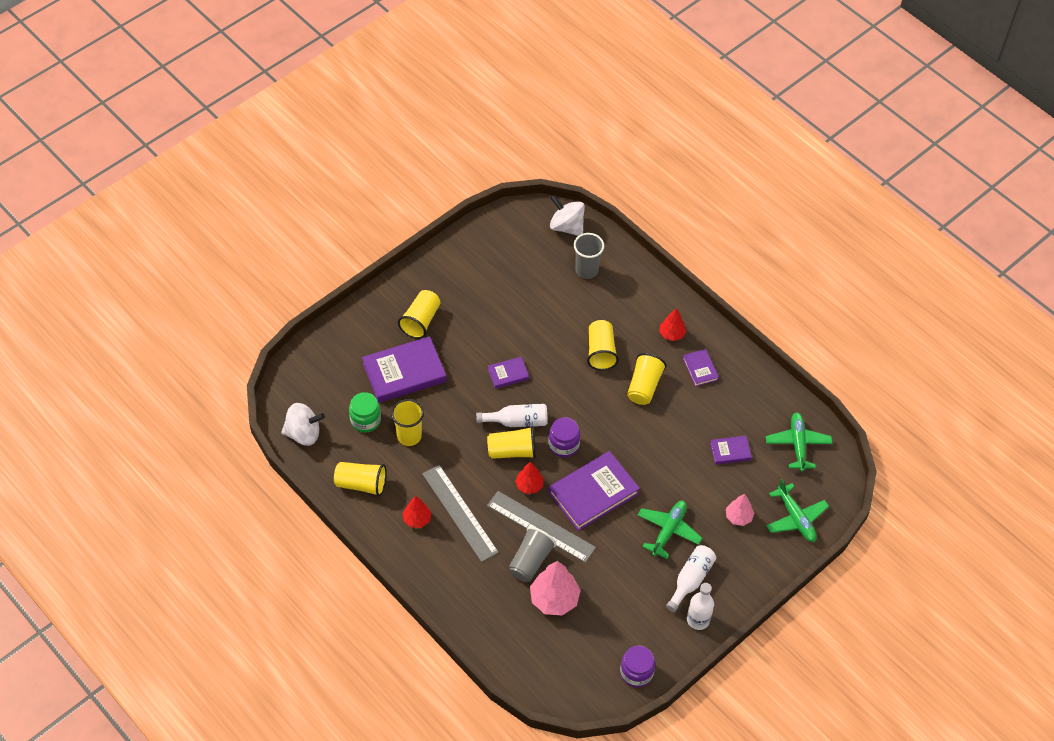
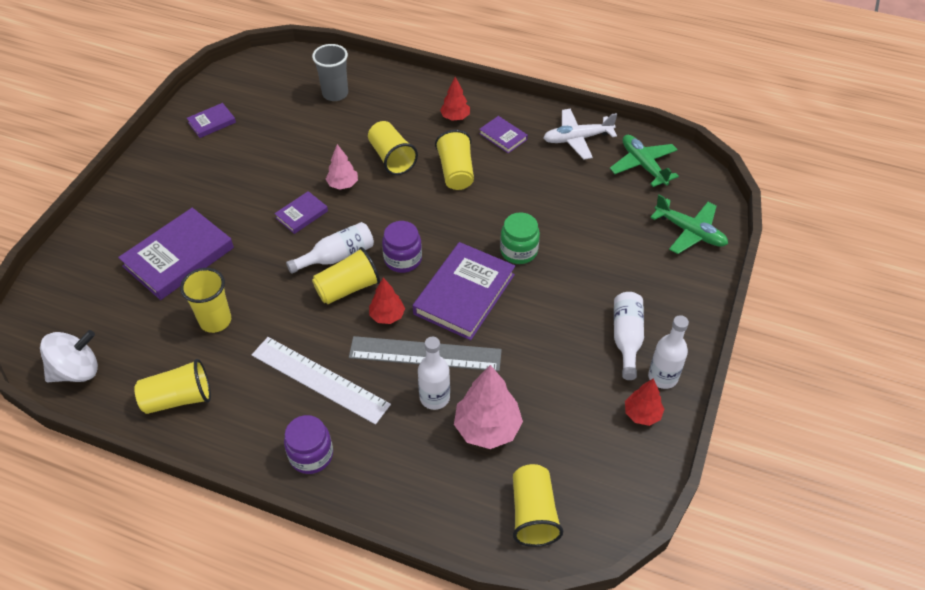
camera: 25 degrees left, 5 degrees down
(365, 420) = (152, 325): green jar -> green jar (518, 251)
(417, 519) = (269, 409): red tree -> red tree (642, 414)
(420, 321) = (174, 200): yellow cup -> yellow cup (533, 513)
(459, 513) = (319, 380): grey ruler -> white ruler
(530, 561) = (434, 397): grey cup -> white bottle
(566, 226) = (293, 65): white spinning top -> none
(636, 673) = (634, 470): purple jar -> purple jar (311, 455)
(668, 531) = (569, 298): green plane -> none
(730, 451) = (582, 197): purple book -> purple book (212, 122)
(738, 517) = (633, 254): pink tree -> pink tree (343, 184)
(759, 397) = (577, 139): none -> white plane

